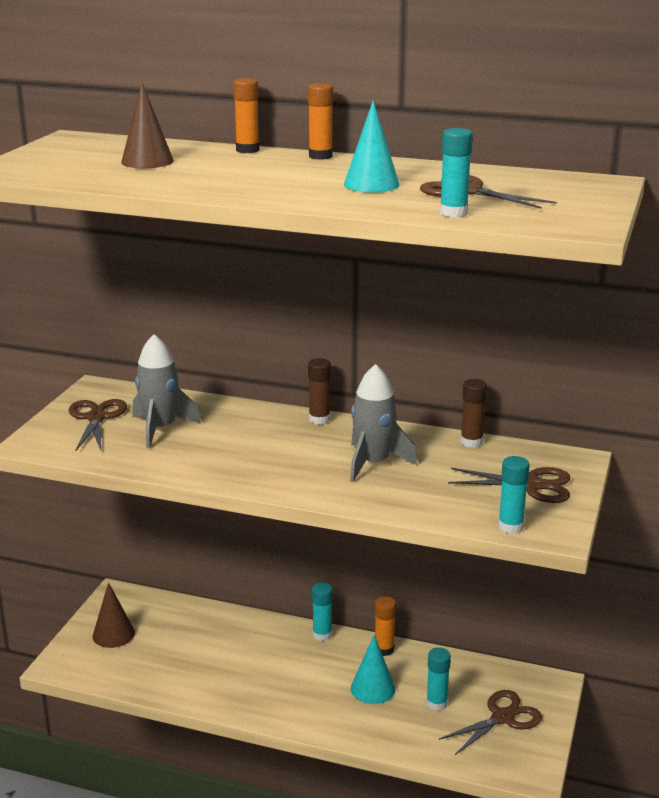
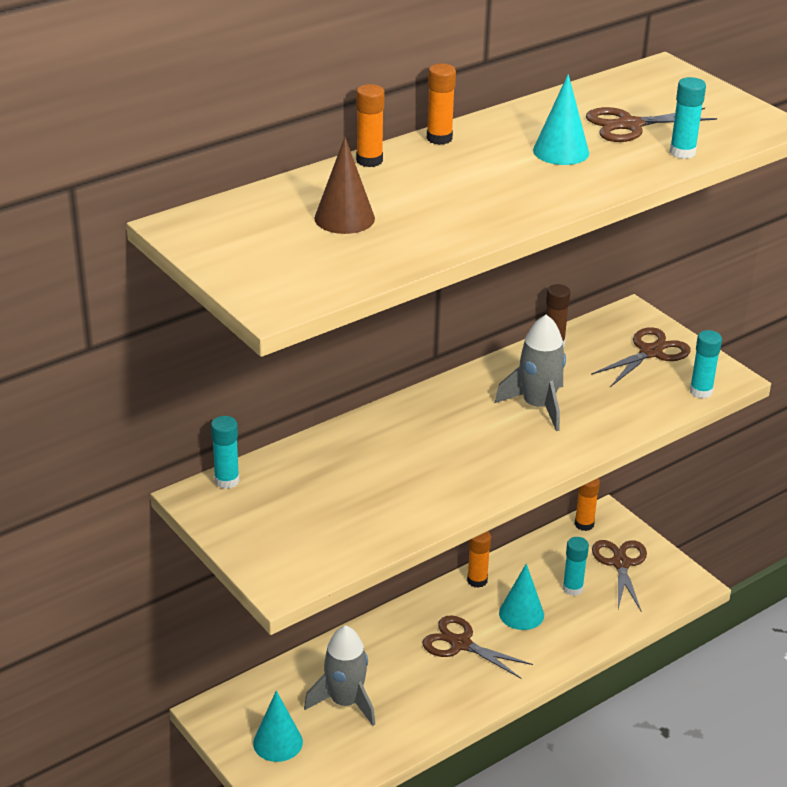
camera: 55 degrees left, 10 degrees up
(96, 418) = (271, 521): brown scissors -> brown scissors (460, 644)
(113, 634) = (277, 742): brown cone -> turquoise cone
(160, 429) = (342, 491): grey rocket -> grey rocket (345, 702)
(319, 419) = (427, 397): brown glue stick -> none
(322, 635) = (420, 606): turquoise glue stick -> turquoise glue stick (227, 481)
(525, 676) = (584, 524): none -> orange glue stick

